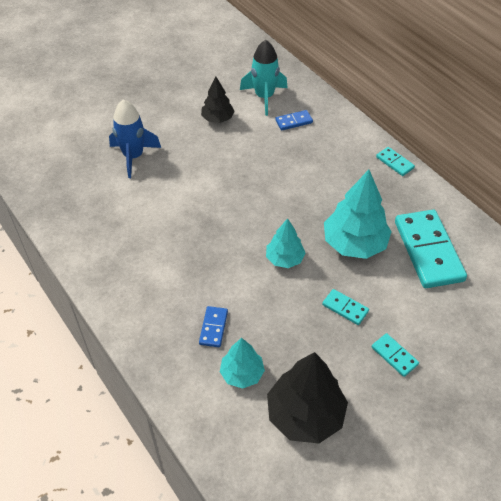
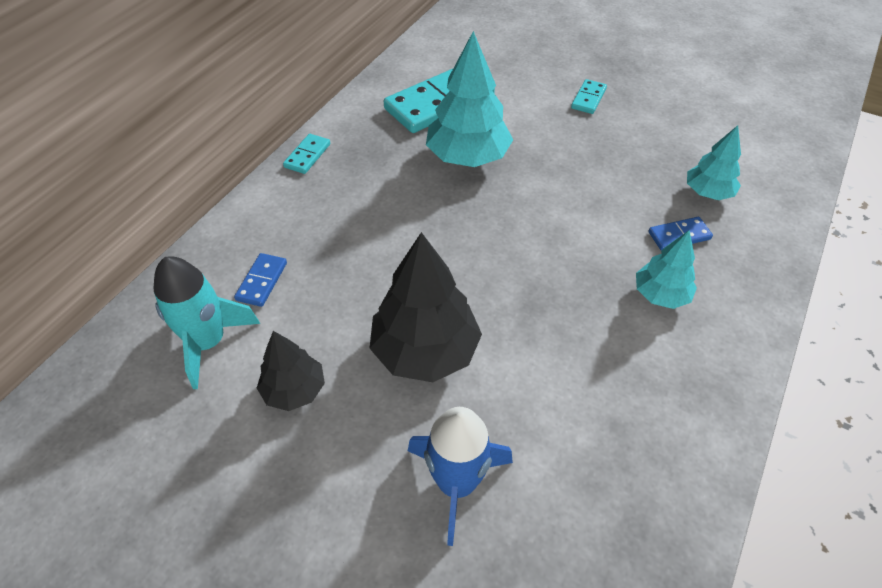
camera: 115 degrees left, 0 degrees up
(284, 259) = (534, 207): turquoise tree -> turquoise tree (660, 294)
(294, 121) = (262, 281): blue domino -> blue domino turned 60 degrees clockwise
(305, 415) = (703, 137): black tree -> black tree (425, 350)
(345, 308) = (562, 142): turquoise domino -> none

